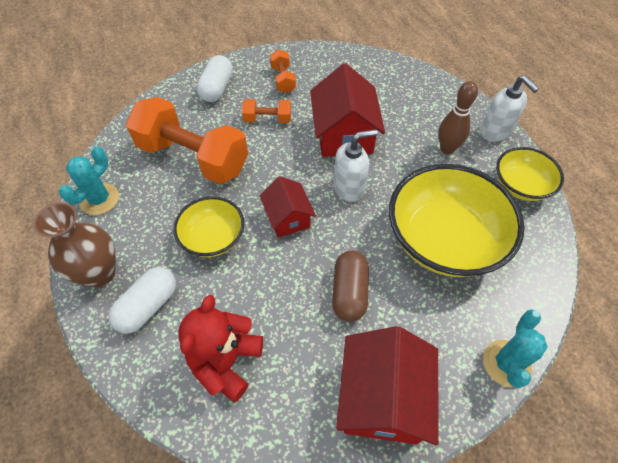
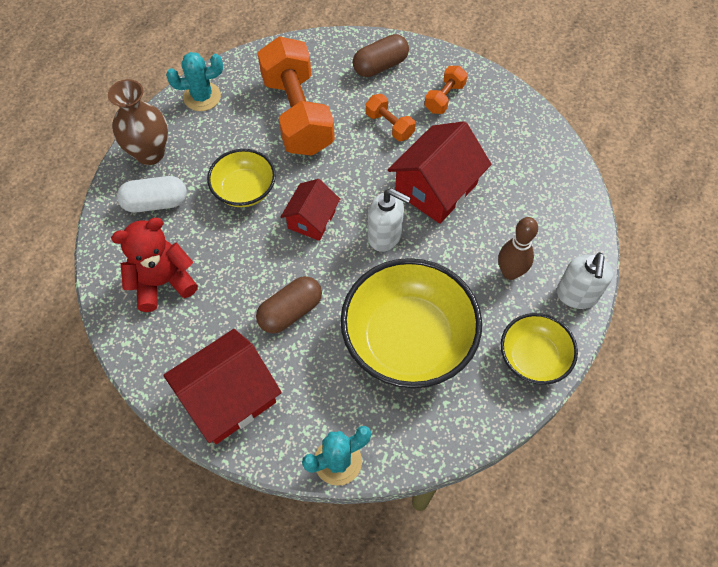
camera: 45 degrees right, 5 degrees up
(217, 88) = (380, 65): white capsule -> brown capsule

